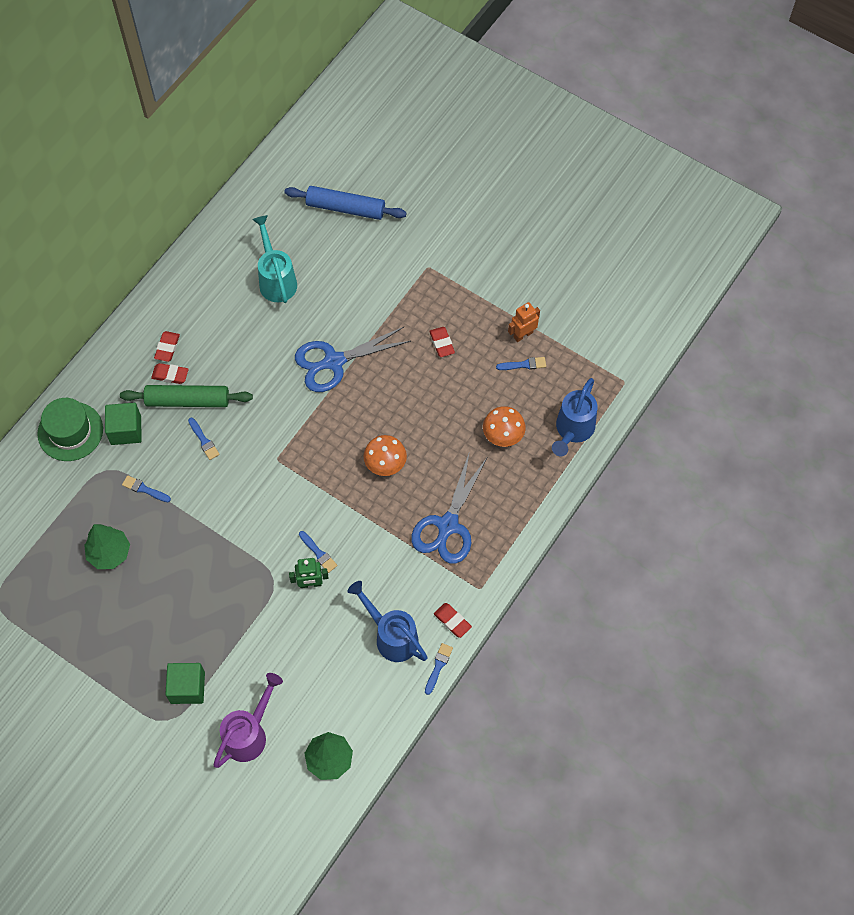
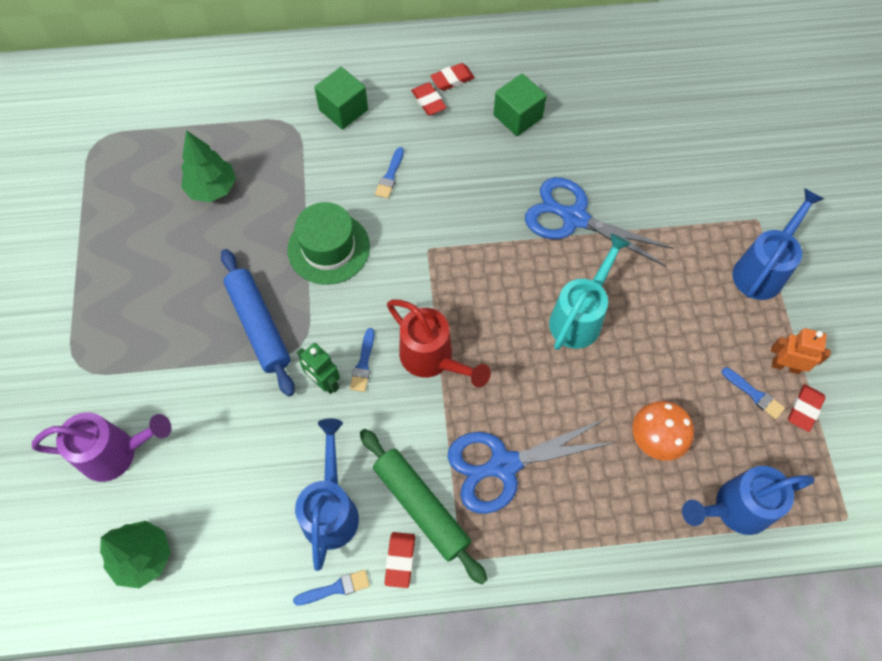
camera: 50 degrees right, 0 degrees up
(70, 431) = (304, 72): green hat -> green hat (328, 248)
(144, 489) = (299, 167): blue brush -> none
(187, 401) = (417, 133): green rolling pin -> green rolling pin (421, 507)
(187, 687) = (126, 358): green cube -> green cube (518, 116)
(276, 280) = (605, 108): turquoise watering can -> turquoise watering can (579, 317)
(345, 208) = (736, 105): blue rolling pin -> blue rolling pin (259, 326)
(351, 513) = (432, 359): none -> red watering can
(385, 464) = (514, 349): orange mushroom -> none
(442, 343) = (693, 297): red eraser -> red eraser (804, 409)
(459, 294) = (762, 270): none -> blue watering can

